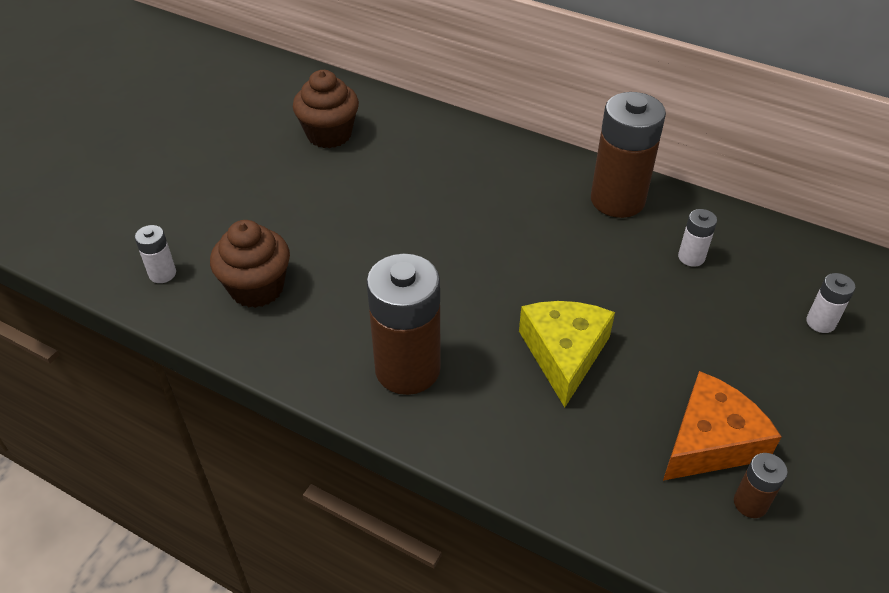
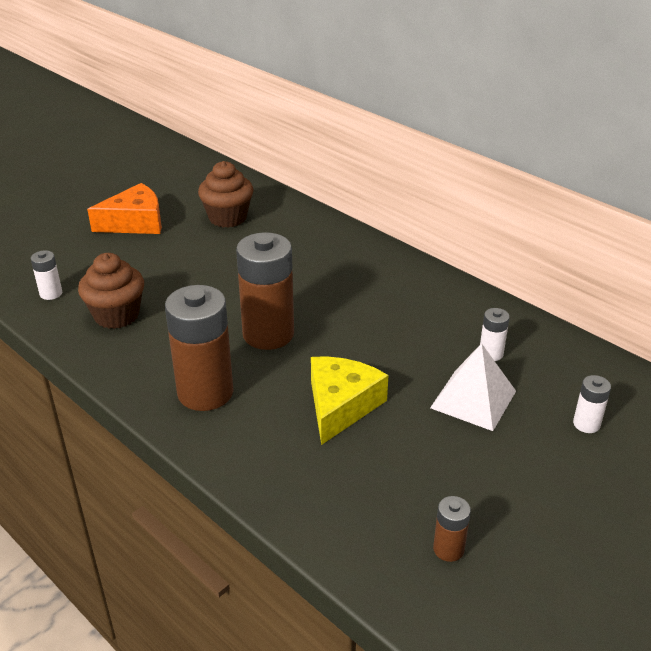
camera: 15 degrees right, 10 degrees down
(617, 200) = (446, 300): brown battery -> brown battery (268, 334)
(697, 317) = (473, 399): none -> white pyramid
(710, 441) = (436, 495): orange cheese -> orange cheese (135, 222)

